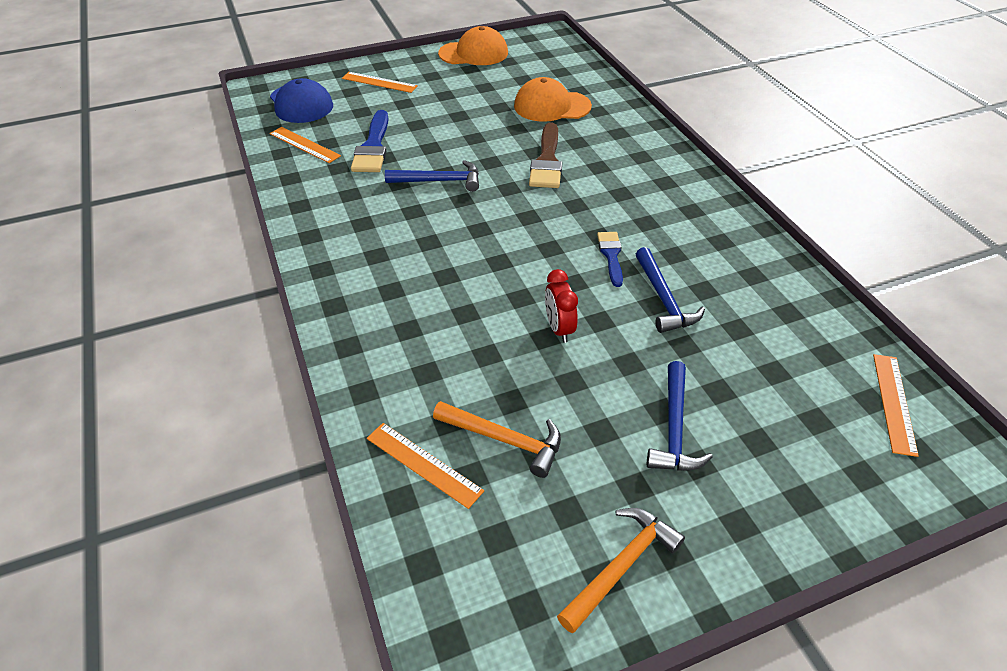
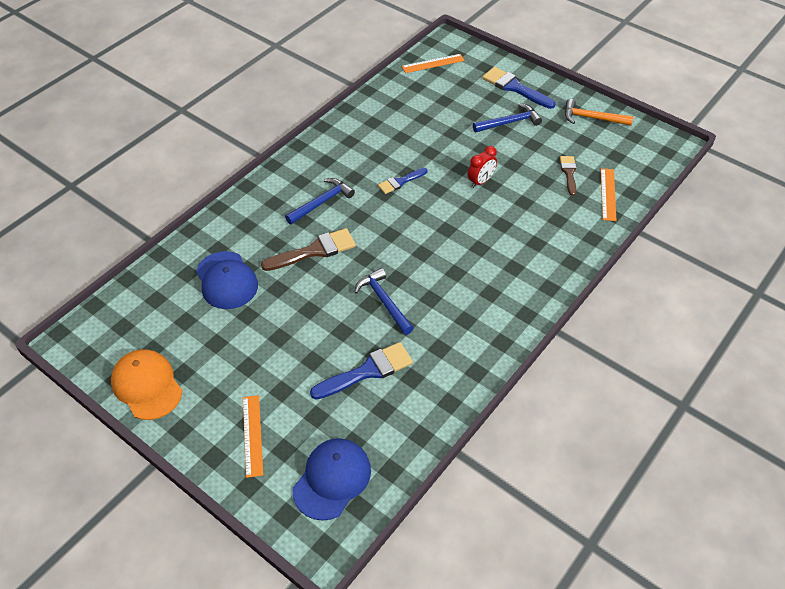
camera: 120 degrees left, 5 degrees up
(304, 145) = (398, 425): orange ruler -> none
(504, 440) = (569, 173): orange hammer -> brown brush
(552, 106) = (226, 280): orange cap -> blue cap
(663, 299) = (422, 149): blue hammer -> blue hammer (322, 202)
(774, 488) = (514, 88): none -> blue brush

